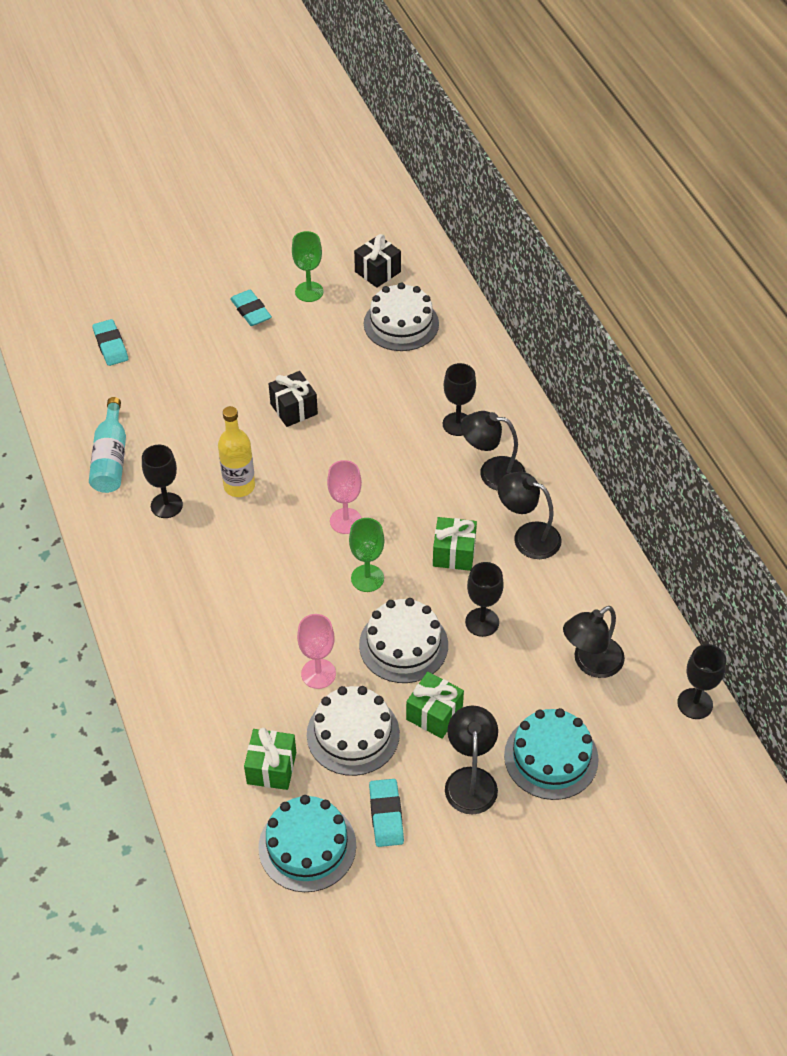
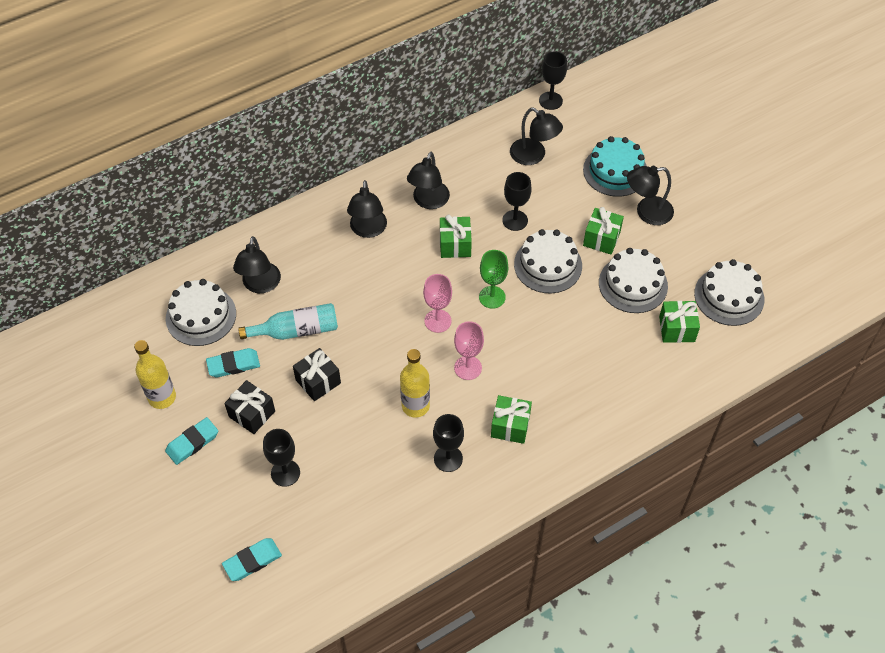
camera: 100 degrees left, 5 degrees up
(111, 458) = (401, 520): turquoise bottle -> turquoise bottle (296, 330)
(188, 566) = (510, 426): none -> green gift
(307, 846) = (729, 296): turquoise cake -> white cake
(309, 292) = (162, 397): green goblet -> yellow bottle
(318, 673) = (588, 314): pink goblet -> pink goblet (468, 368)
(377, 272) = (131, 345): black gift -> black gift (252, 414)
(386, 815) = (689, 255): turquoise eraser -> turquoise eraser (233, 365)
(431, 372) = (260, 285): none -> black lamp
(457, 424) = (319, 259): black goblet -> black goblet (285, 473)

